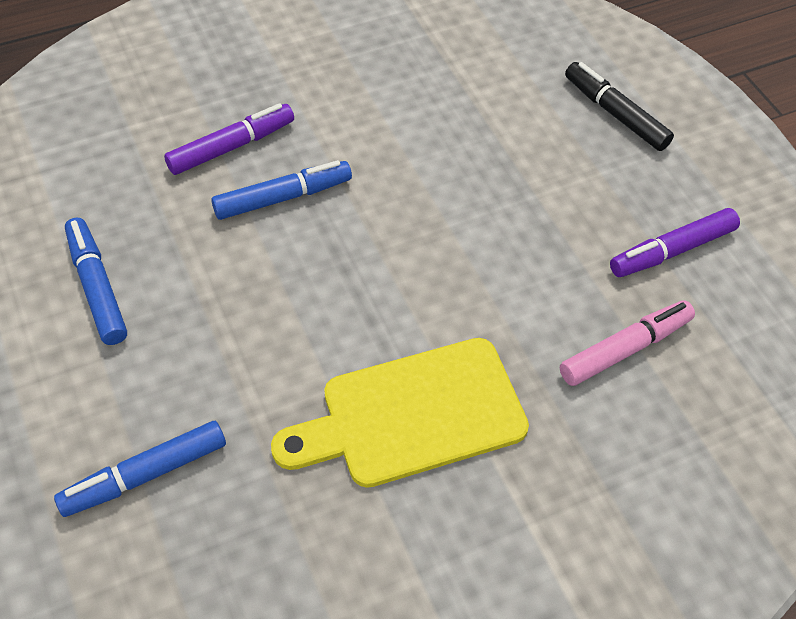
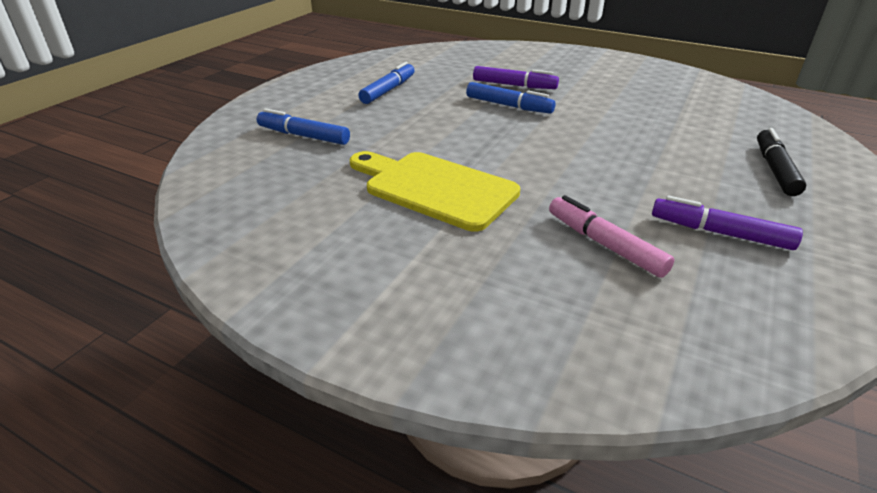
camera: 55 degrees right, 20 degrees down
(625, 349) = (604, 244): pink marker -> pink marker turned 150 degrees counterclockwise

